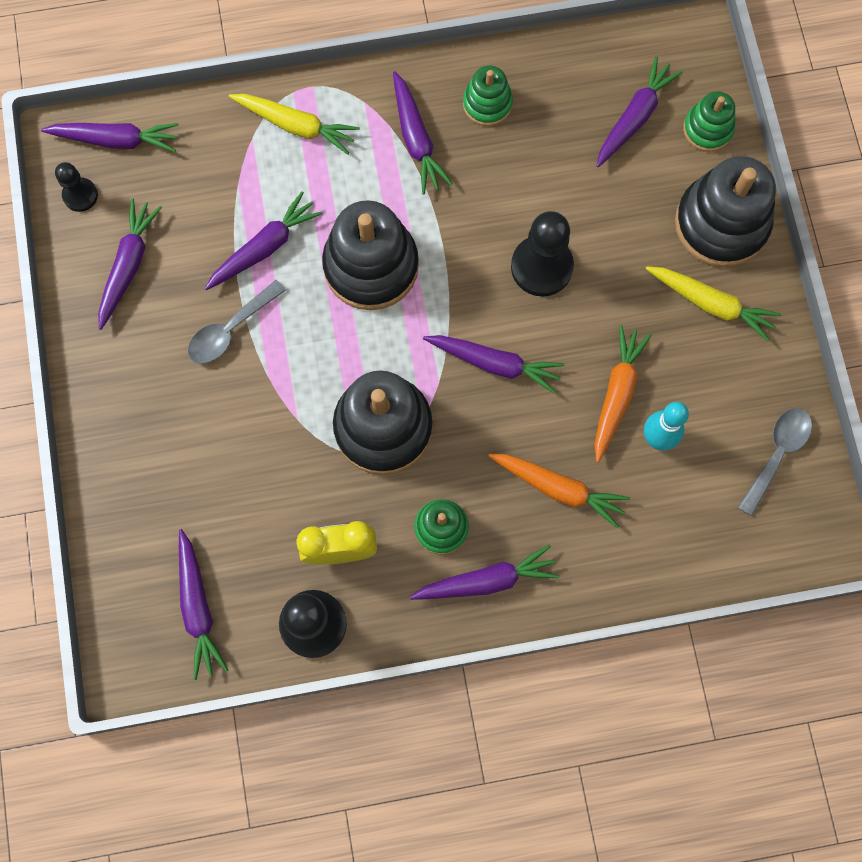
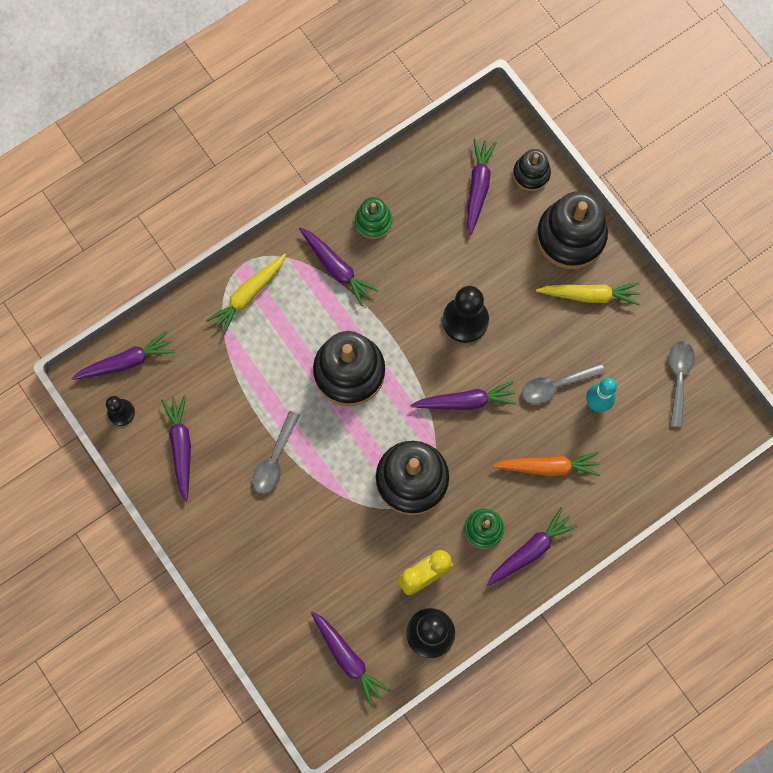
camera: 25 degrees left, 0 degrees up
(264, 248) = (269, 392): purple carrot -> none
(296, 126) = (248, 295): yellow carrot -> yellow carrot turned 135 degrees clockwise
(616, 394) = (556, 385): orange carrot -> grey spoon
(707, 129) = (531, 174): green stacking toy -> black stacking toy

